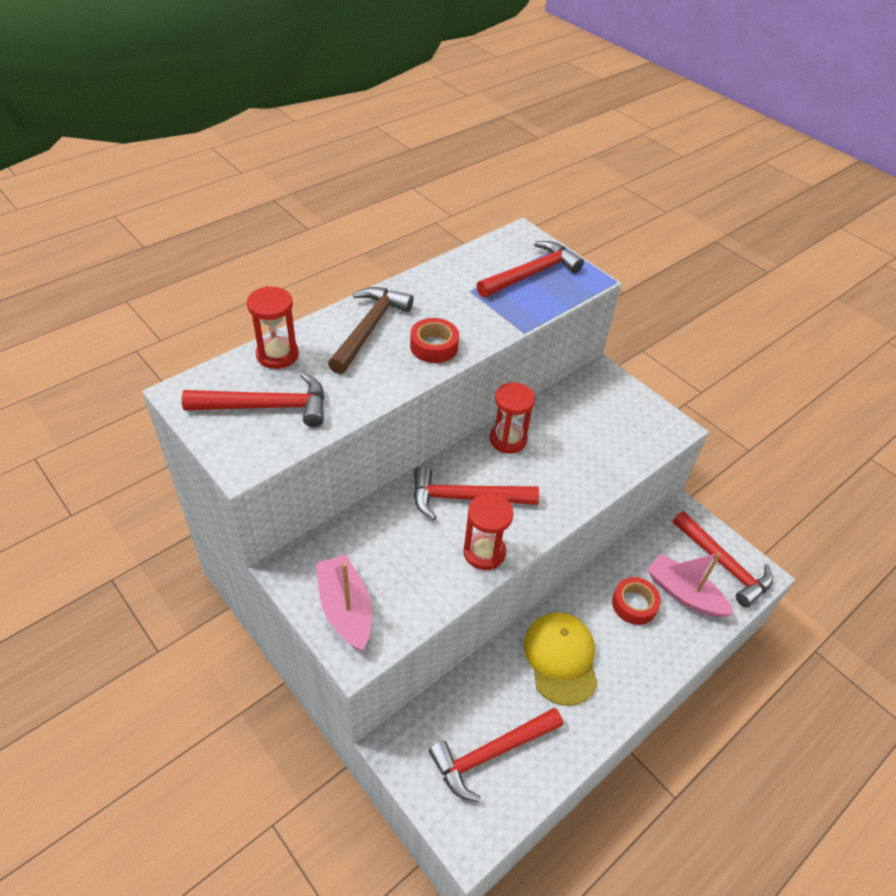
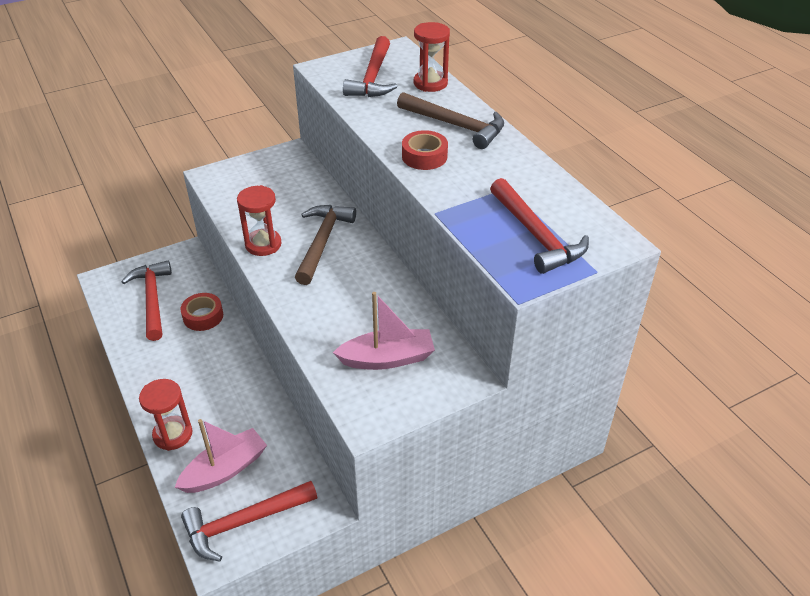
camera: 105 degrees right, 5 degrees down
(345, 609) = (246, 173): pink boat -> pink boat (387, 358)
(465, 498) = (322, 242): red hammer -> brown hammer
(508, 439) = (383, 280): red hourglass -> red hourglass (173, 434)
(561, 658) = (204, 355): yellow cap -> none
(634, 604) = (231, 423): red tape -> red tape (203, 316)

